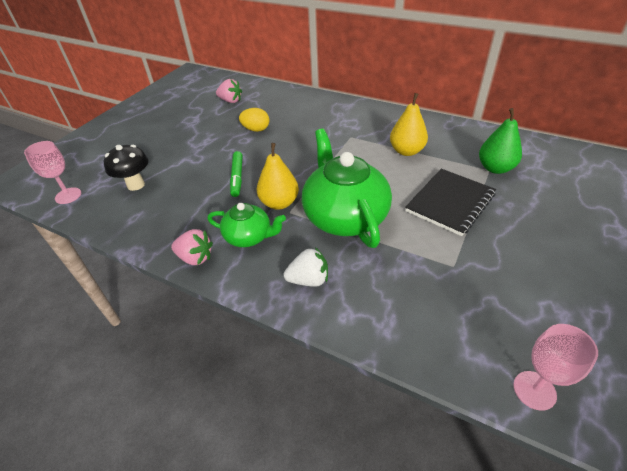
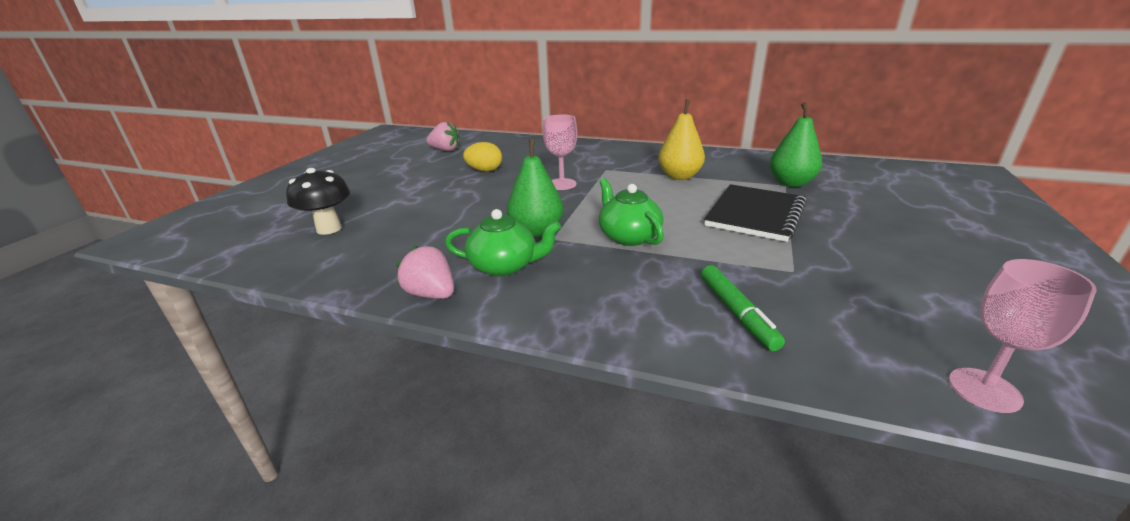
camera: 10 degrees left, 15 degrees down
(68, 196) = (226, 246): pink goblet -> pink goblet (562, 184)
(195, 258) = (431, 294): pink strawberry -> pink strawberry turned 150 degrees counterclockwise
(237, 177) = (472, 212): green marker -> green marker (737, 313)
(279, 203) = (536, 231): yellow pear -> green pear
(309, 280) = (605, 302): white strawberry -> none
(344, 216) = (628, 236): green teapot -> green teapot, size x0.55

